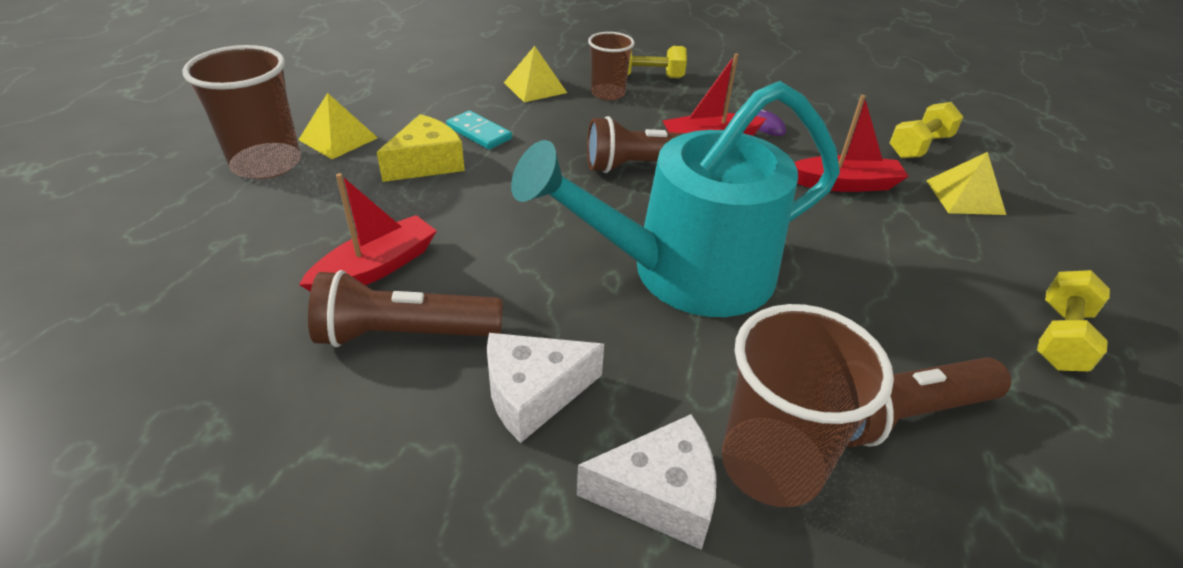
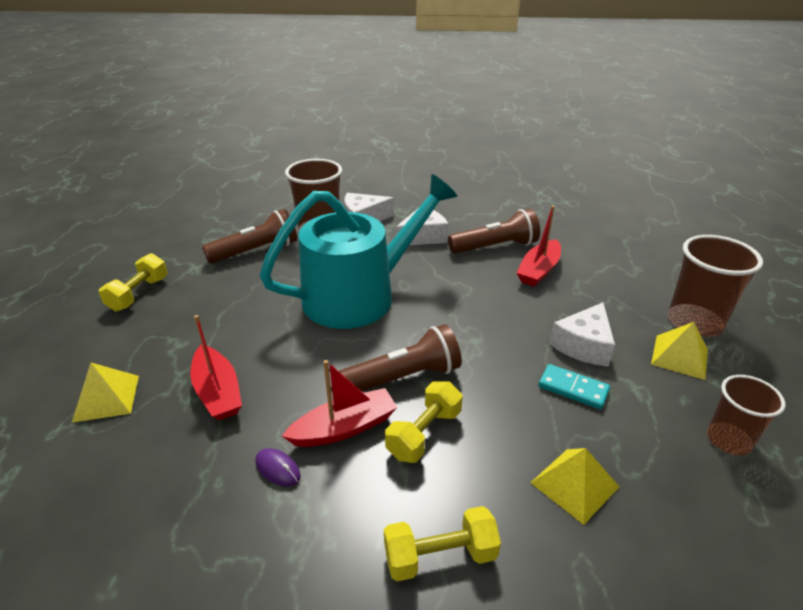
camera: 170 degrees right, 5 degrees down
(427, 163) = (584, 345): yellow cheese -> white cheese
(608, 93) = (480, 493): brown cup -> brown cup (728, 440)
(845, 184) = (218, 392): red boat -> red boat turned 105 degrees counterclockwise
(919, 146) = (97, 470): yellow dumbbell -> yellow dumbbell (424, 434)

